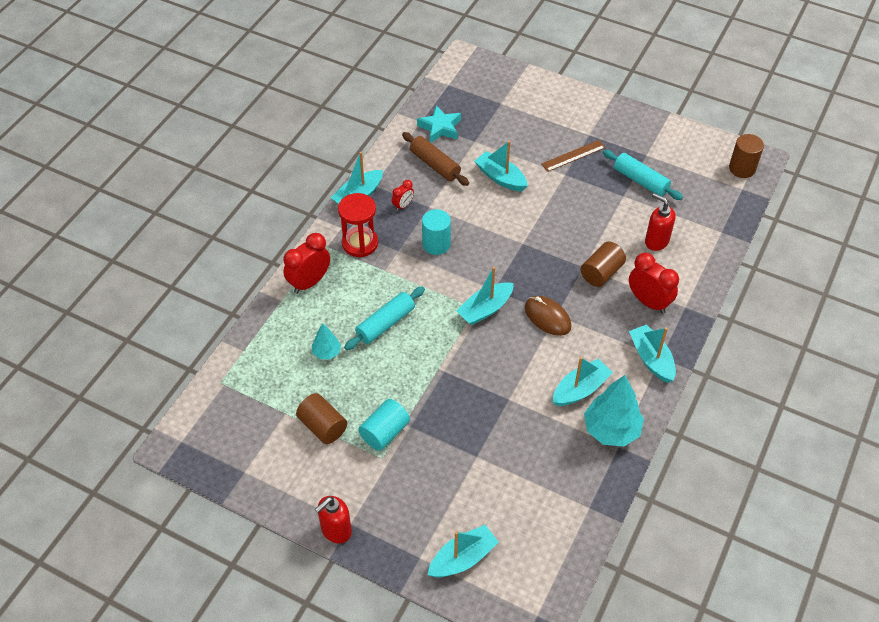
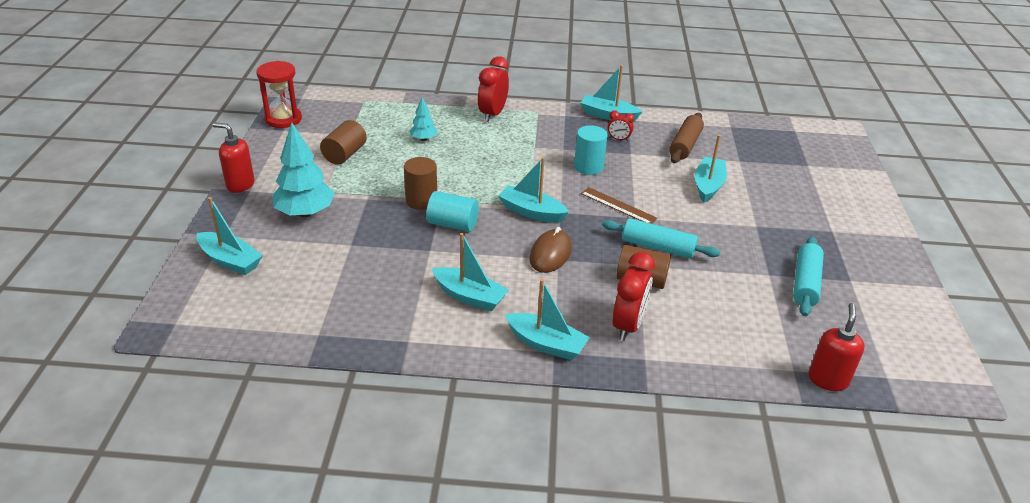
camera: 65 degrees right, 15 degrees down
(309, 282) = (492, 114): red clock -> red clock turned 90 degrees counterclockwise
(360, 243) = (555, 128): red hourglass -> red hourglass (283, 119)
(384, 432) = (353, 186): turquoise cylinder -> turquoise cylinder (453, 224)
(385, 323) = (474, 160): turquoise rolling pin -> turquoise rolling pin (658, 247)
(440, 128) = (734, 138): turquoise star -> none
(573, 156) = (789, 226): brown ruler -> brown ruler (618, 206)
(611, 430) = (428, 331): turquoise tree -> turquoise tree (305, 213)
(651, 359) = (546, 344): turquoise boat -> turquoise boat turned 75 degrees clockwise
(656, 241) = (725, 314): red soap dispenser -> red soap dispenser (828, 379)
(742, 168) = (922, 370): brown cylinder -> brown cylinder (421, 201)

